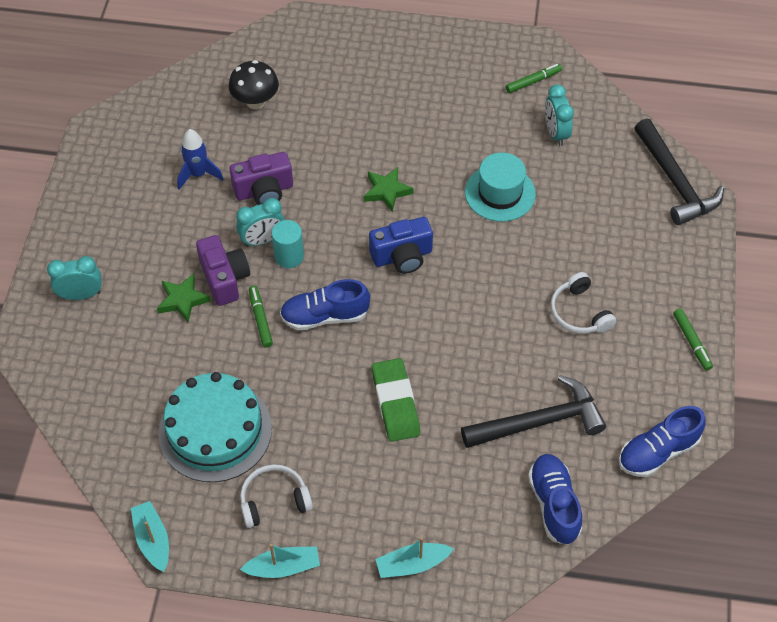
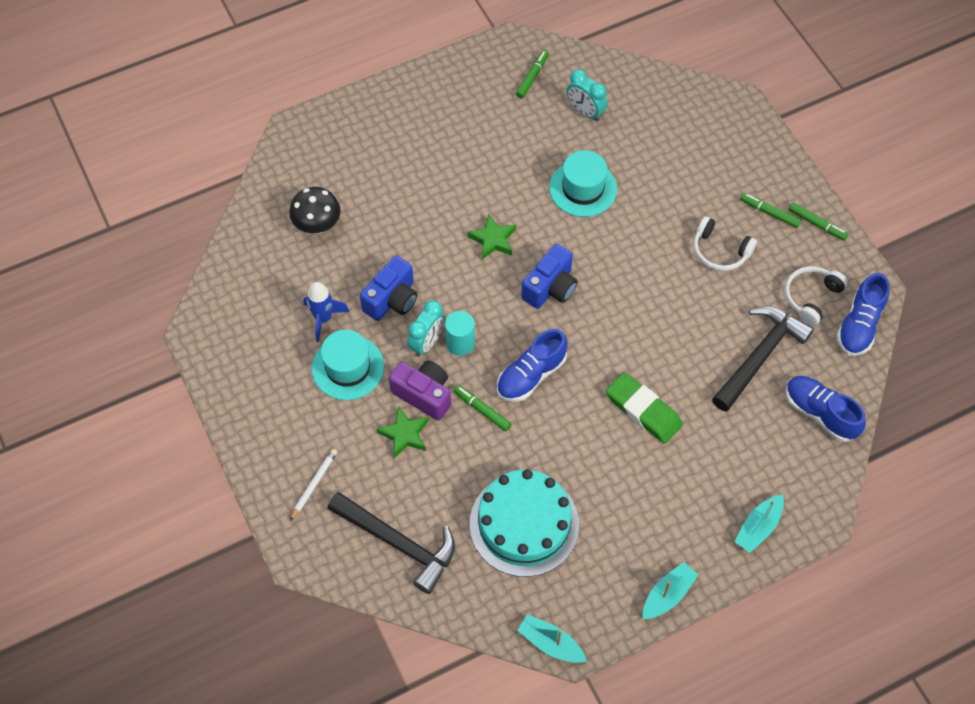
camera: 35 degrees left, 5 degrees up
(81, 295) = (314, 484): turquoise clock -> white pencil
(184, 222) = (348, 367): none -> turquoise hat
(264, 191) = (392, 299): purple camera -> blue camera
(274, 500) = (617, 548): white headphones -> white headphones (811, 297)
(654, 307) = (769, 213): none -> green marker
(675, 181) = (706, 100): black hammer -> black hammer (398, 543)

